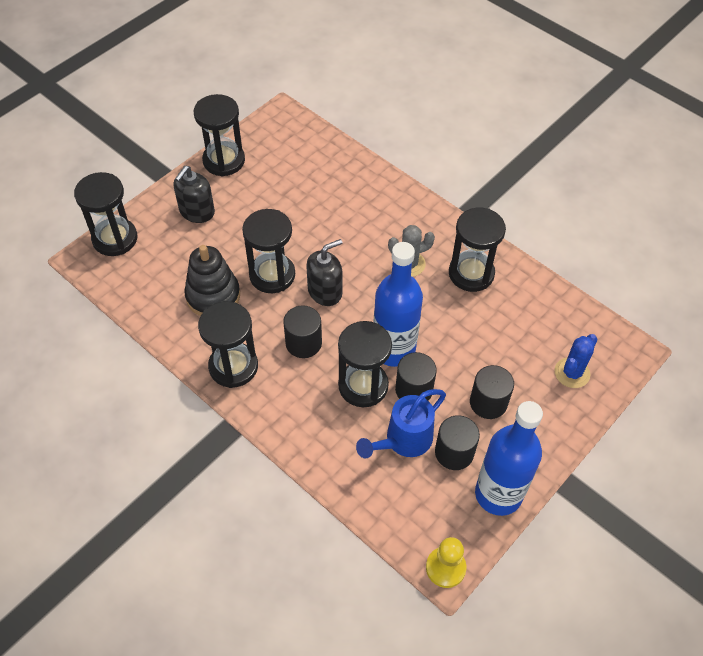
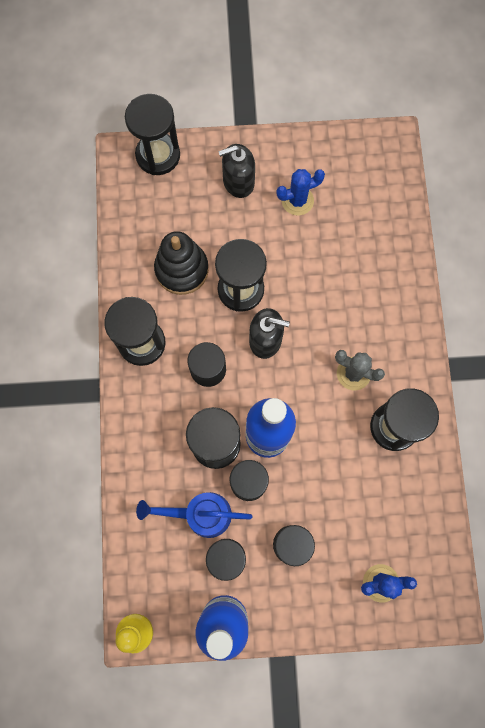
camera: 45 degrees right, 20 degrees up
(224, 161) = (303, 149): black hourglass -> none
(253, 193) = (297, 200): none -> blue cactus

